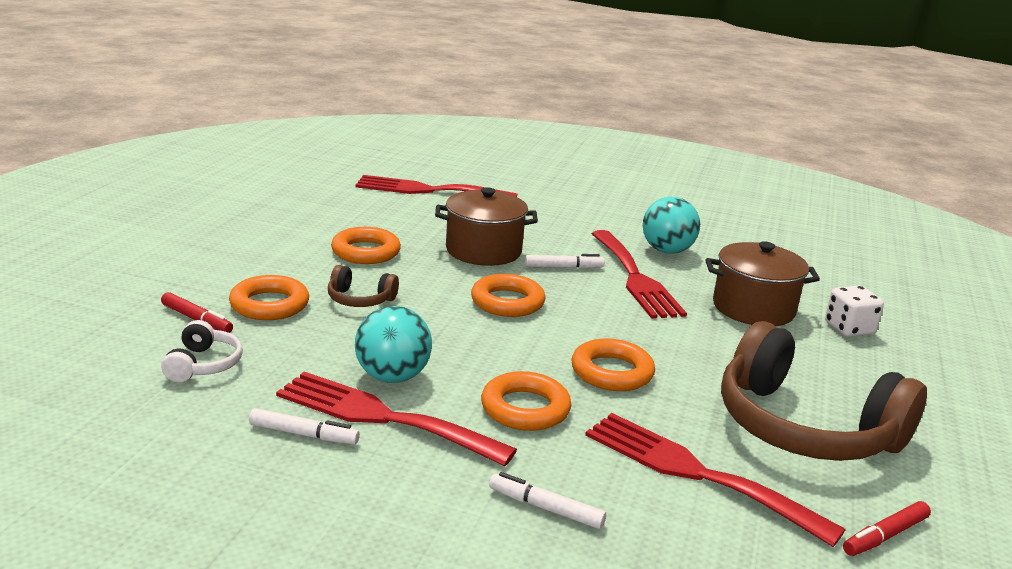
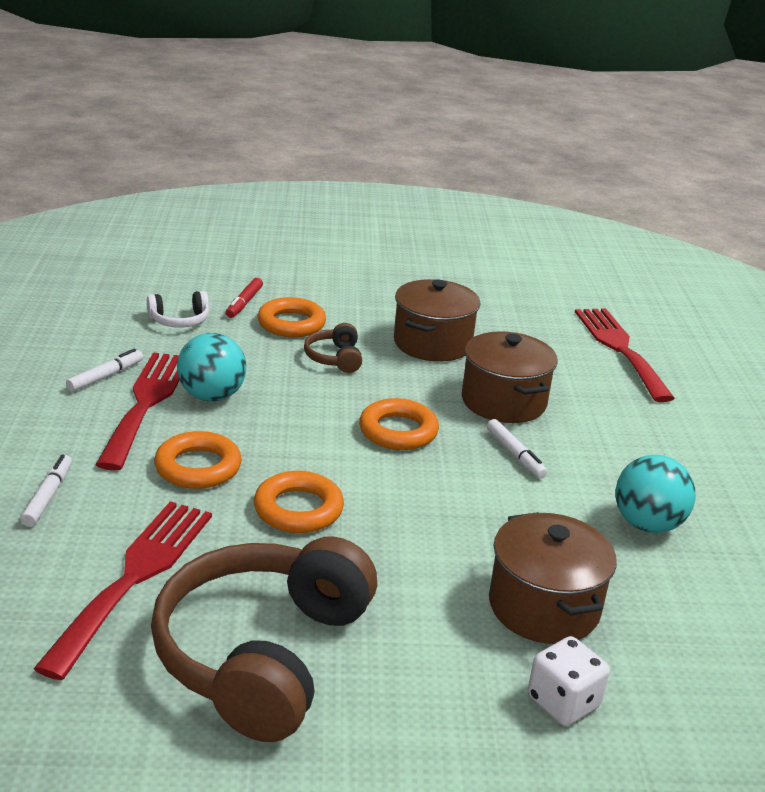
camera: 70 degrees right, 5 degrees up
(303, 434) = (106, 376): white marker -> white marker turned 135 degrees counterclockwise
(366, 252) = (432, 343): orange ring -> brown pot
(635, 278) = (539, 506): red fork -> none
(885, 536) = (70, 716): red marker -> none

